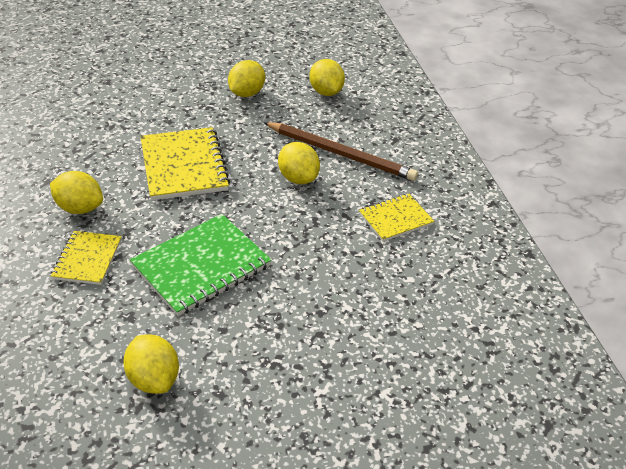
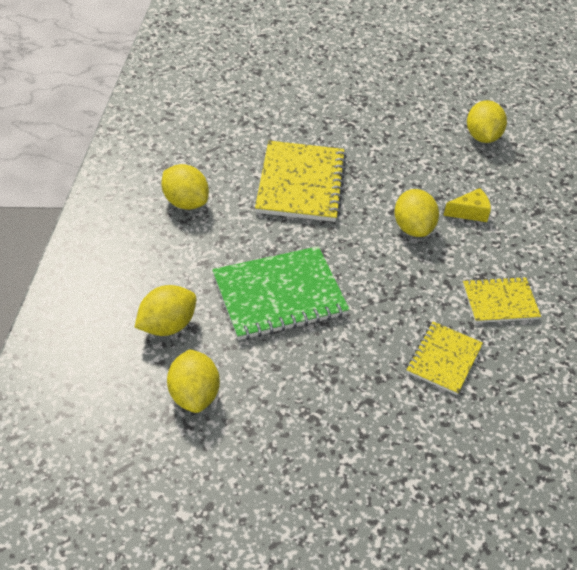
camera: 20 degrees right, 5 degrees up
(87, 259) = (175, 257): yellow notebook -> yellow notebook (444, 359)
(246, 93) = (395, 118): yellow lemon -> yellow lemon (167, 325)
(340, 154) = (470, 212): brown pencil -> yellow cheese

